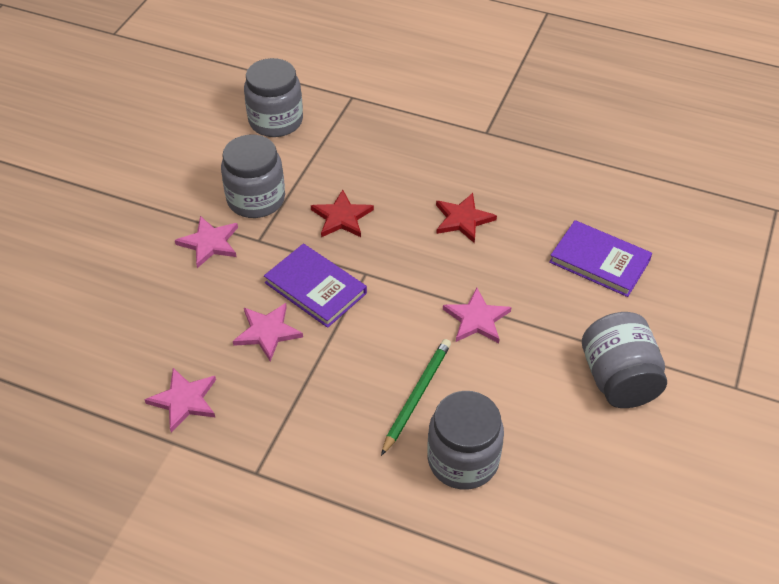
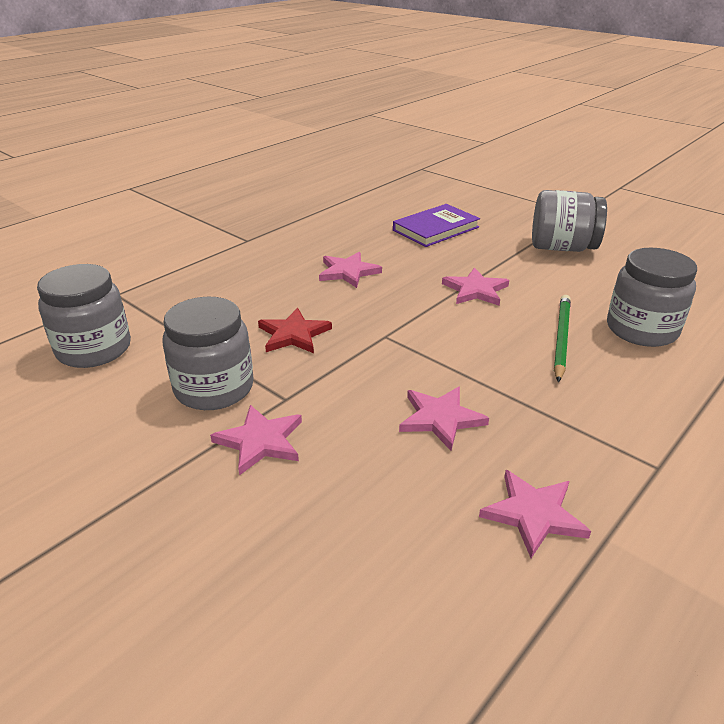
camera: 70 degrees left, 15 degrees down
(315, 288) = (388, 371): purple book -> none
(416, 396) = (561, 338): green pencil -> green pencil turned 60 degrees clockwise
(463, 219) = (348, 272): red star -> pink star

